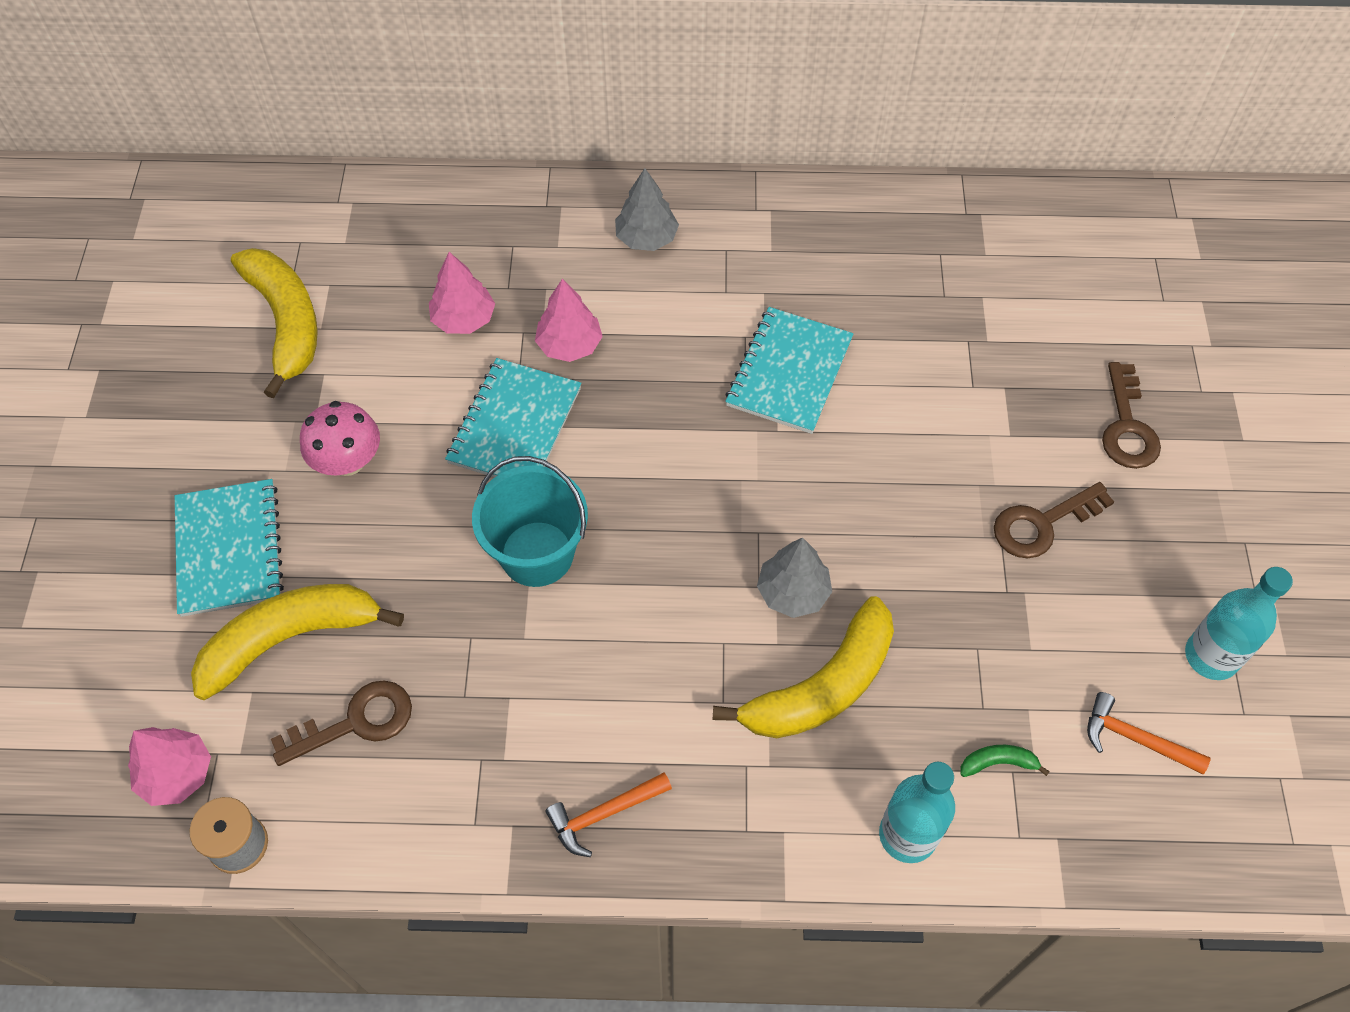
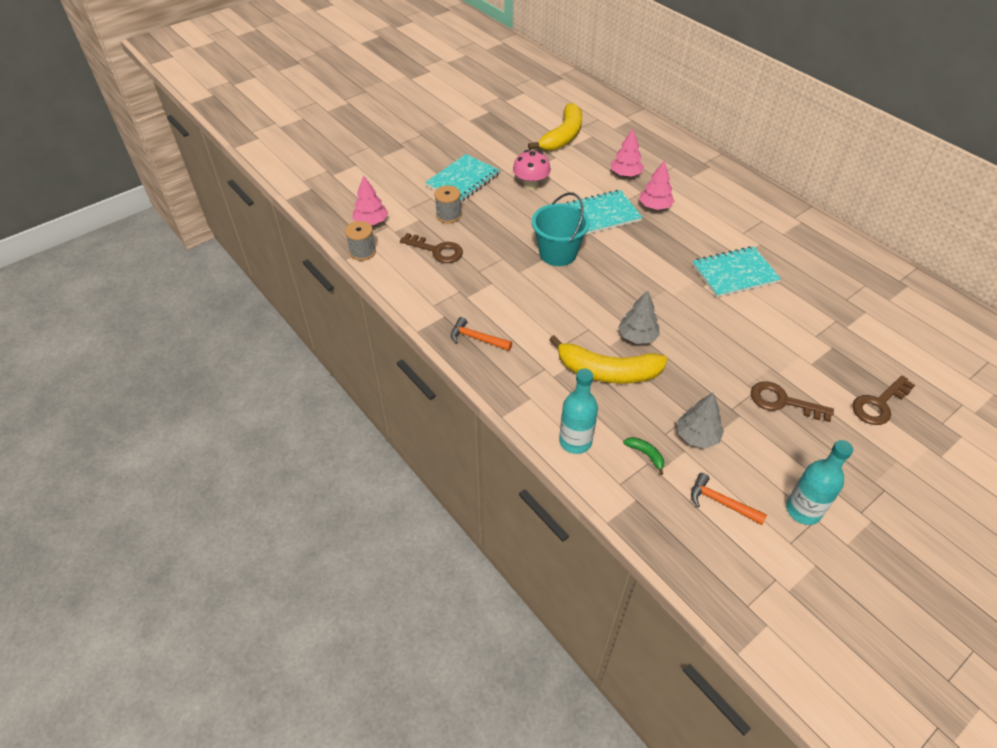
camera: 50 degrees right, 10 degrees down
(291, 639) = (448, 215): yellow banana -> grey spool
(646, 238) = (732, 196): grey tree -> grey tree (697, 436)
(1135, 739) = (721, 502): orange hammer -> orange hammer turned 45 degrees counterclockwise

